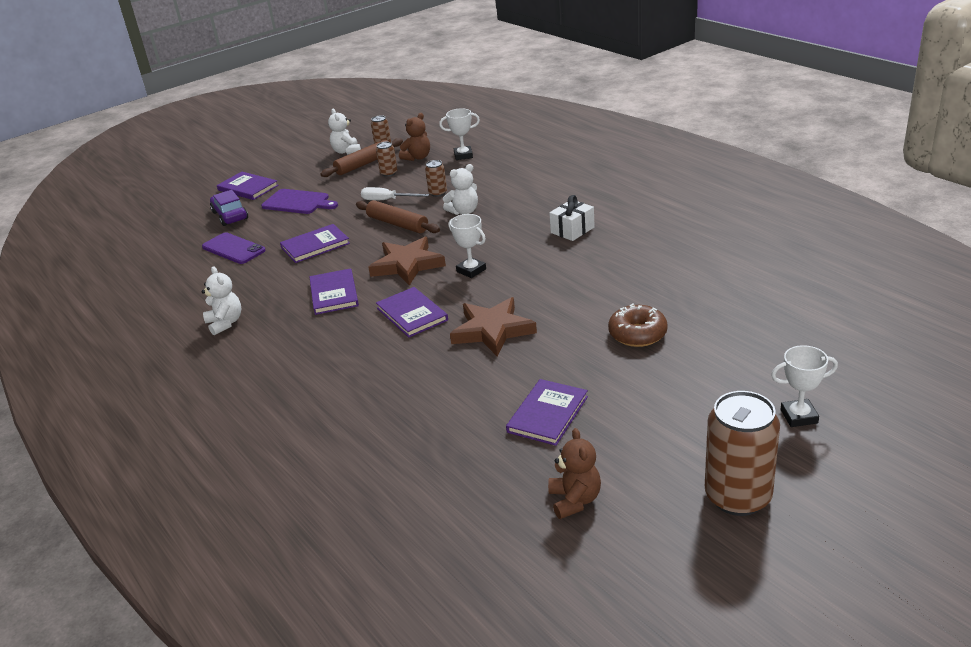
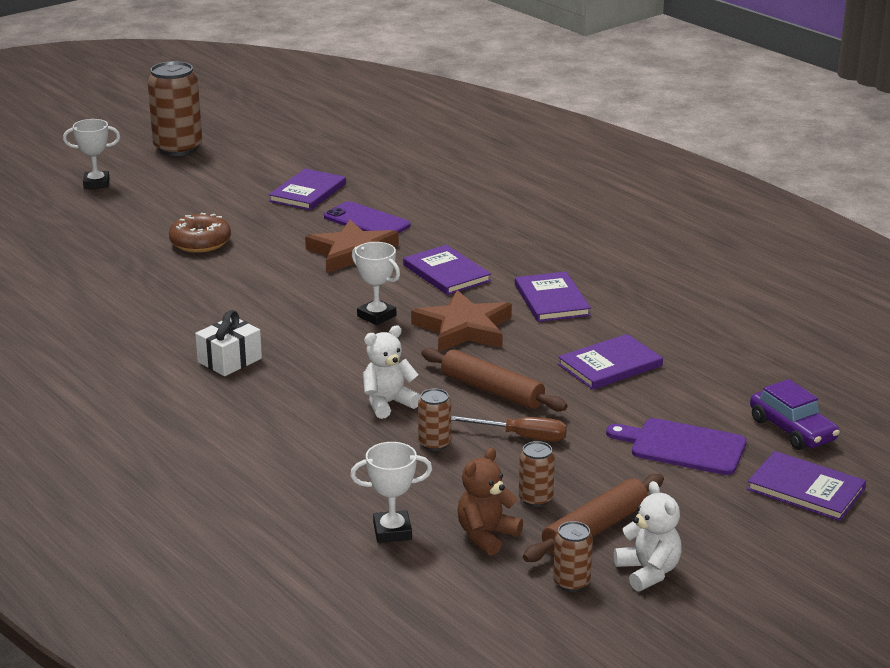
camera: 175 degrees right, 5 degrees down
(225, 323) = (674, 277): white teddy bear -> none
(233, 249) = (738, 369): purple phone -> purple phone (367, 221)
(387, 200) = (521, 436): white screwdriver -> brown screwdriver
(575, 500) = (298, 150): brown teddy bear -> none

